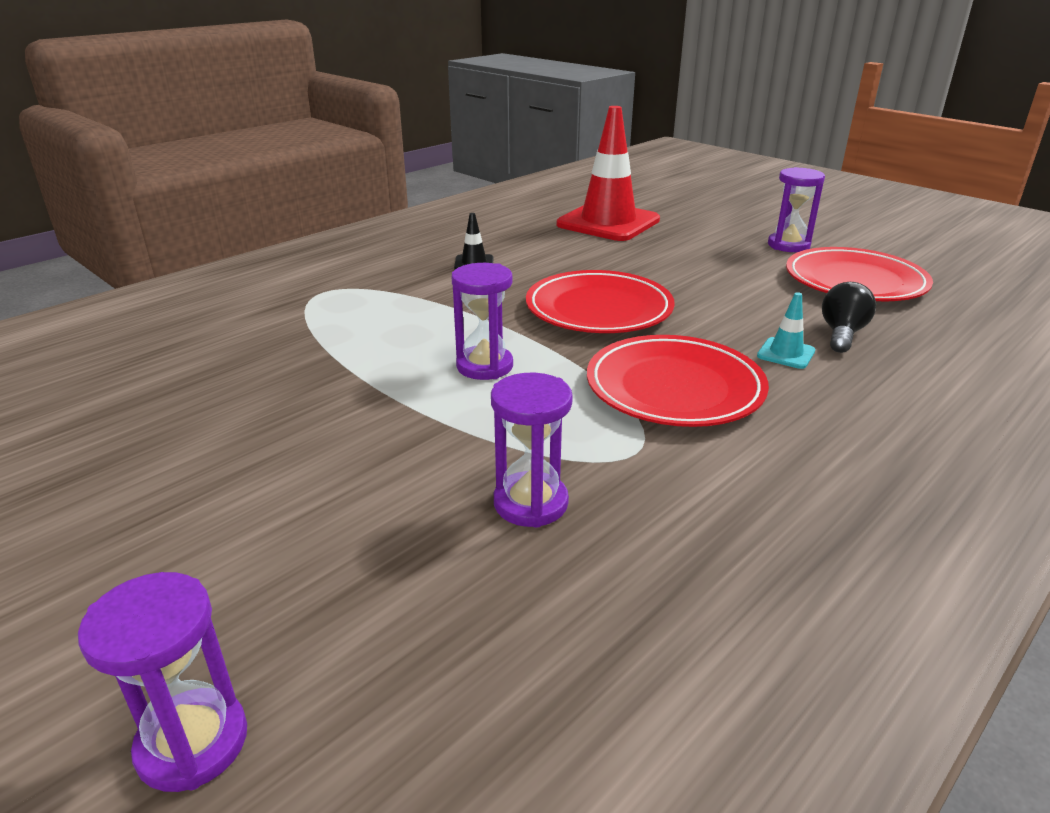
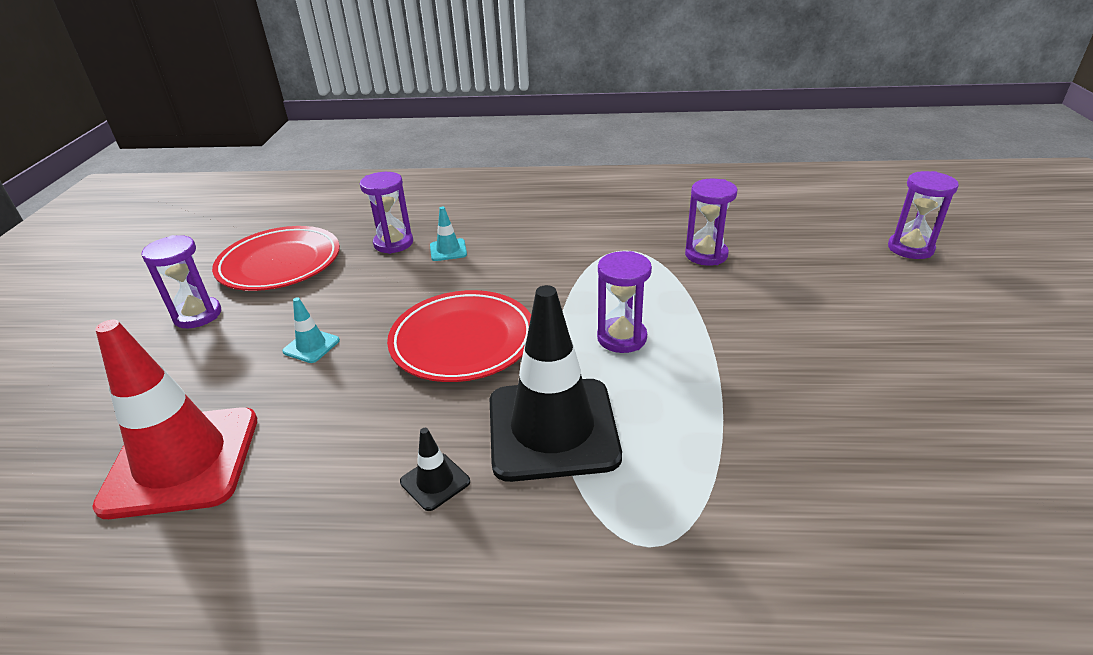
camera: 130 degrees left, 5 degrees up
(446, 302) = (552, 429): none -> black traffic cone
(674, 388) = (544, 265): red plate -> none
(681, 266) = (311, 346): none -> turquoise traffic cone
(842, 334) = (393, 243): black light bulb -> purple hourglass

